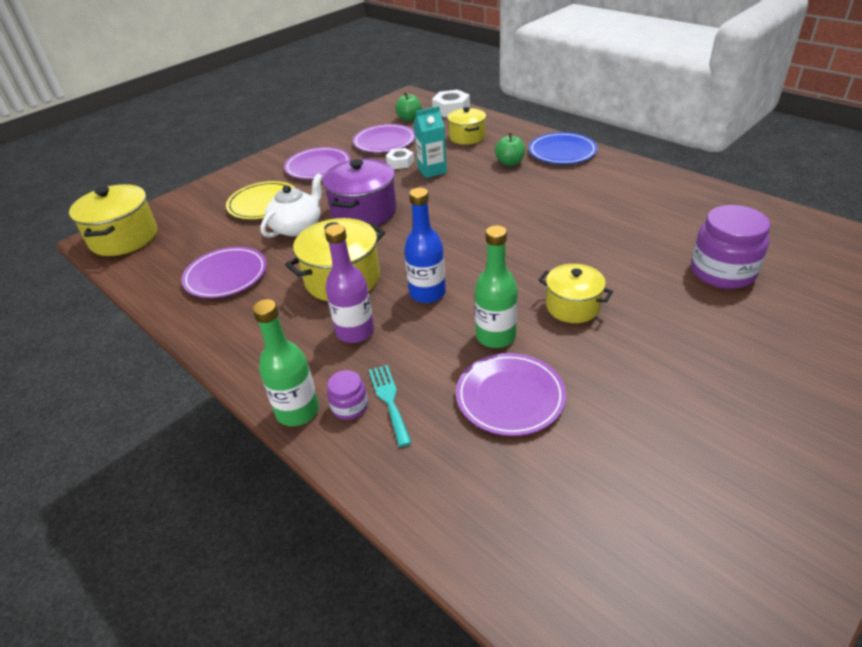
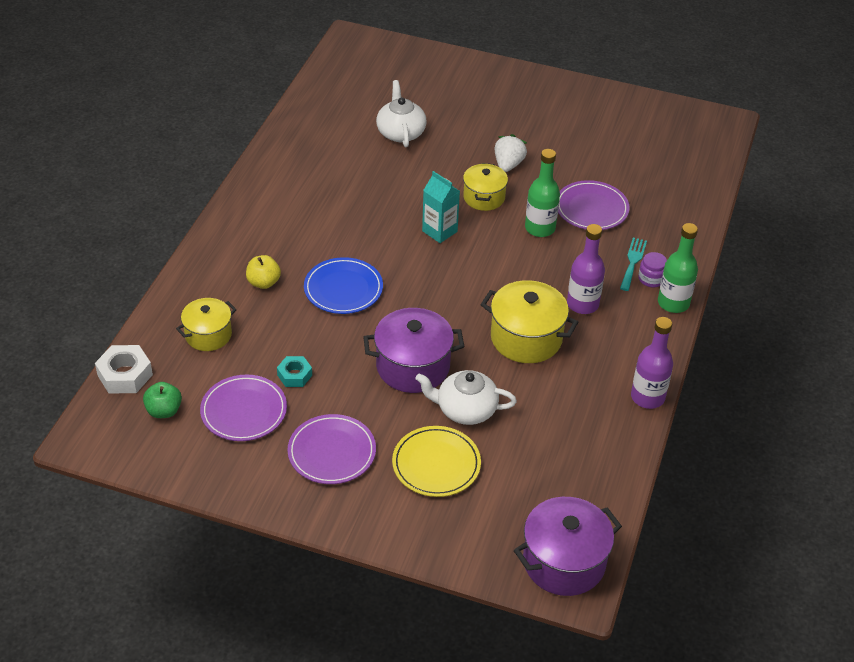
camera: 120 degrees left, 5 degrees up
(124, 238) = (564, 562): yellow pot -> purple pot
(202, 336) = (647, 397): none -> purple bottle
(226, 275) = (569, 426): purple plate -> none
(389, 400) = (633, 262): turquoise fork -> turquoise fork turned 150 degrees clockwise
(400, 162) = (294, 375): white nut -> turquoise nut
(427, 293) = (513, 278): blue bottle -> none
(432, 170) = (304, 341): turquoise carton -> turquoise carton (439, 231)
(510, 162) = (263, 282): green apple -> yellow apple
(562, 152) = (225, 248): blue plate -> blue plate (343, 289)
(633, 344) = (508, 165): none -> white strawberry
(722, 272) = (401, 132): purple jar -> white teapot

